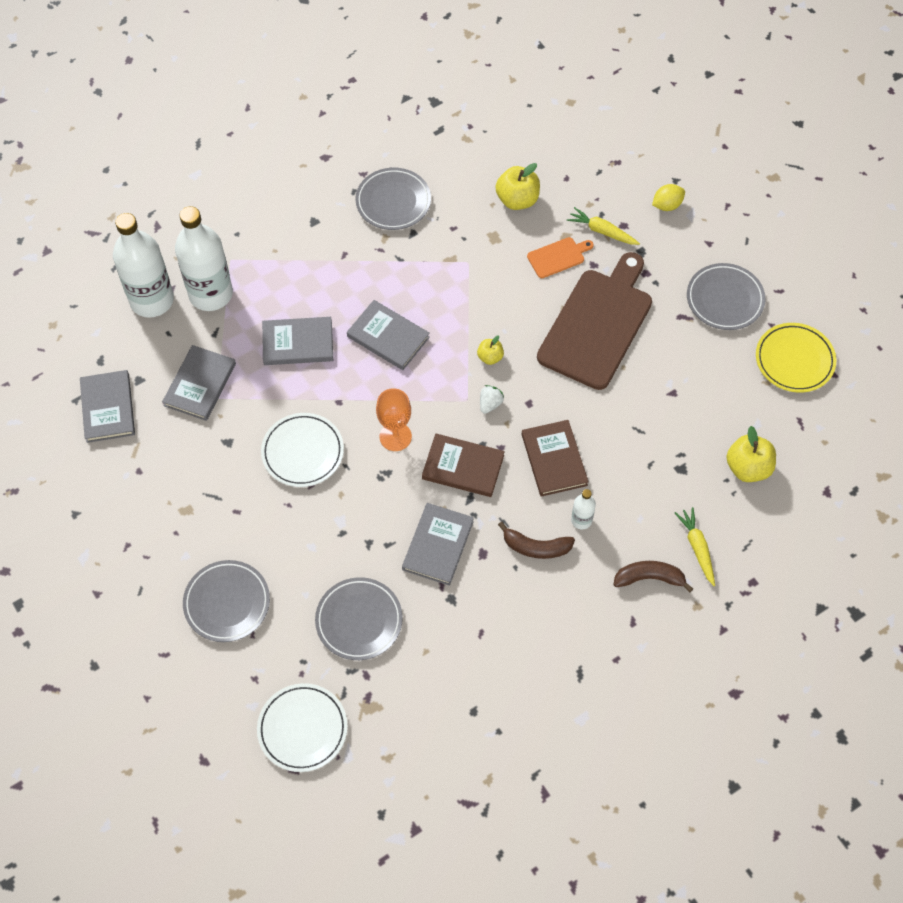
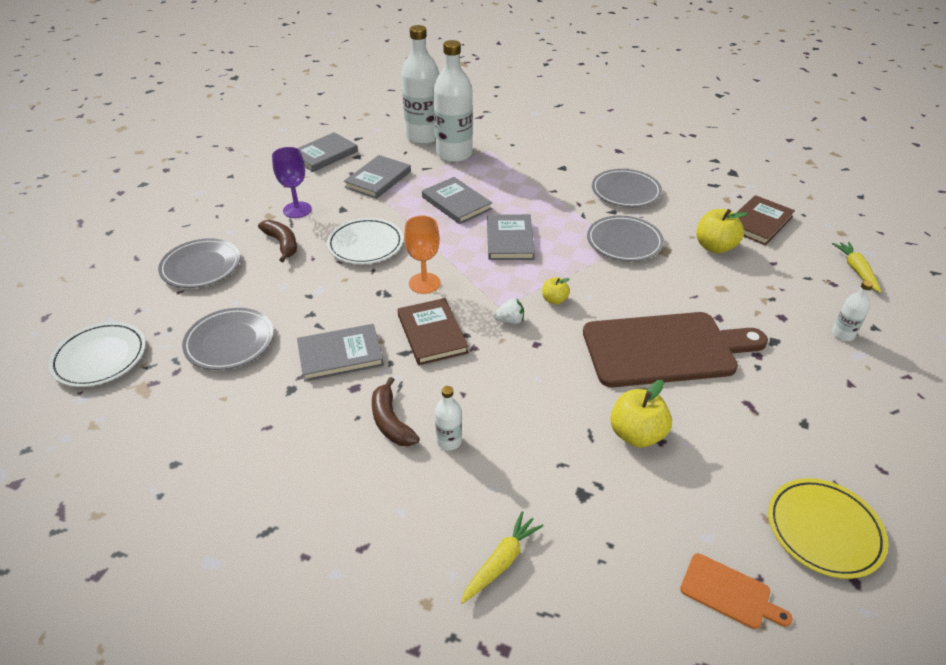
camera: 55 degrees right, 20 degrees down
(195, 481) = (297, 210): none -> purple goblet
(200, 384) = (378, 179): grey book -> grey book turned 45 degrees counterclockwise
(554, 459) = (496, 388): brown book -> brown book (758, 223)
(558, 257) = (696, 293): orange cutting board -> orange cutting board (729, 592)
(602, 231) = (757, 307): yellow carrot -> yellow carrot (856, 270)
(649, 578) = (427, 535): brown banana -> brown banana (282, 244)
(667, 205) = (842, 334): yellow lemon -> white bottle
(725, 299) = (810, 428): grey plate -> grey plate (624, 242)
(748, 468) = (645, 558): yellow apple -> yellow apple (636, 434)

